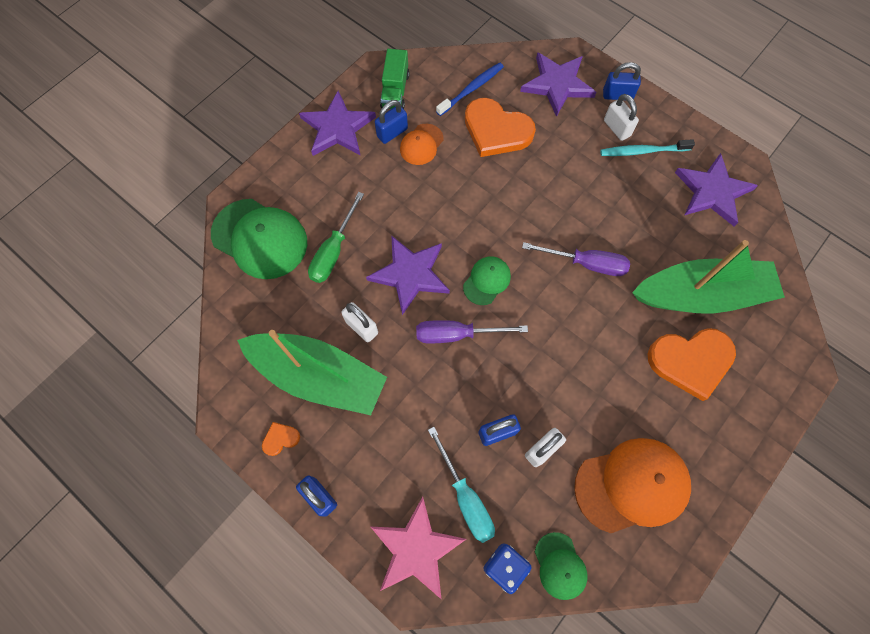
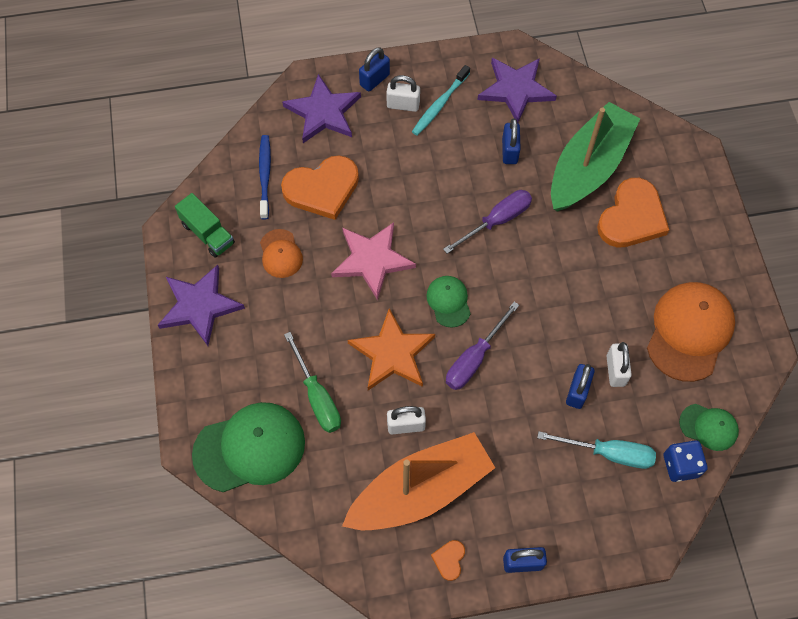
camera: 50 degrees left, 5 degrees down
(318, 376) = (420, 491): green boat -> orange boat
(392, 133) = (247, 267): blue padlock -> blue padlock (509, 151)
(410, 274) = (392, 353): purple star -> orange star
(416, 549) = (620, 519): pink star -> pink star (372, 260)

